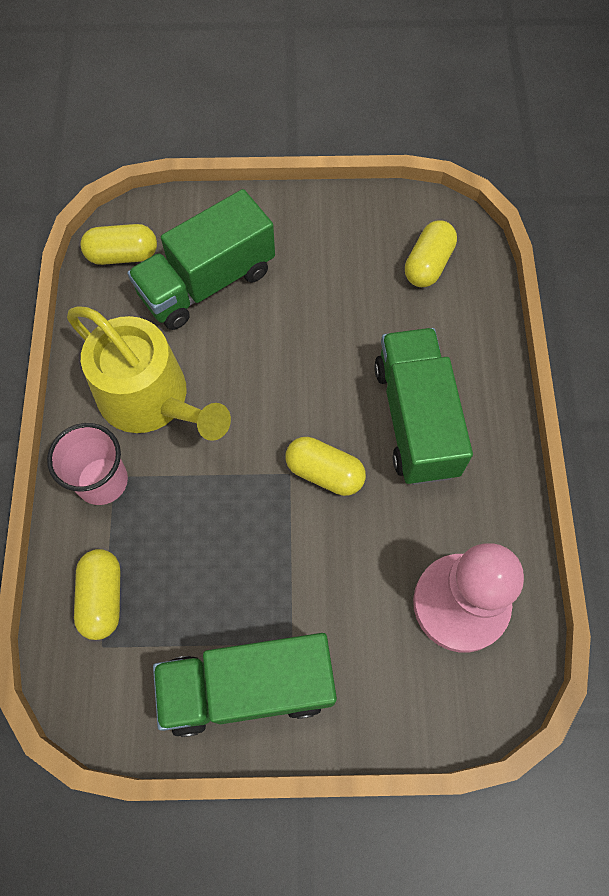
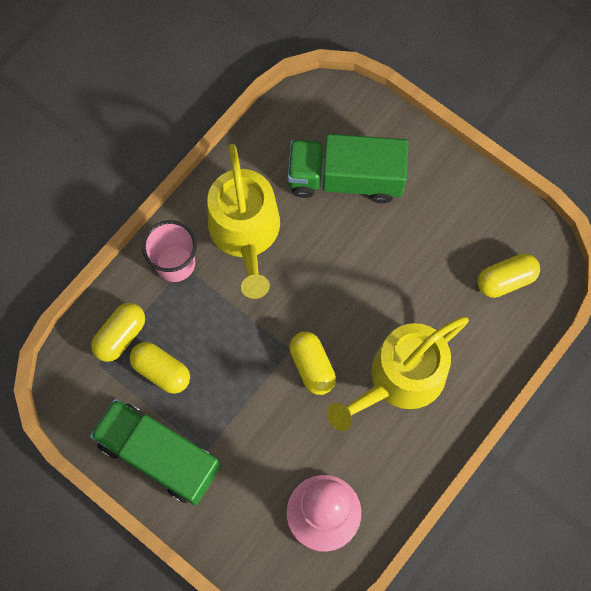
camera: 40 degrees right, 5 degrees up
(123, 255) = (307, 117): yellow capsule -> yellow capsule (161, 371)
(416, 419) = (400, 379): green truck -> yellow watering can

